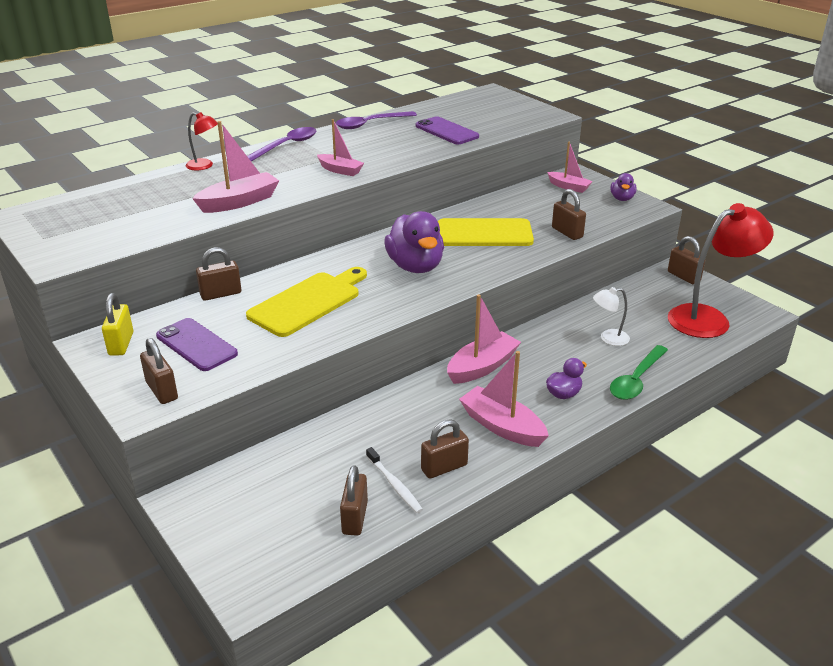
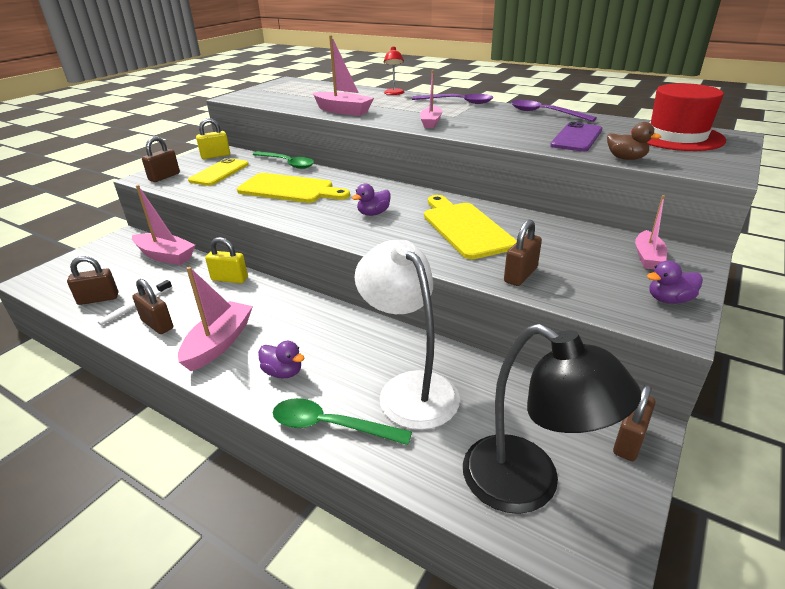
camera: 70 degrees right, 0 degrees up
(196, 345) = (219, 172): purple phone -> yellow phone
(221, 294) = (287, 163): brown padlock -> green spoon
(380, 411) = (229, 279): none -> yellow padlock
(415, 266) = (373, 213): purple duck -> purple duck, size x0.52
(477, 104) = (676, 137): none -> red hat
(482, 367) = (311, 313): pink boat -> pink boat (165, 256)
(505, 130) = (626, 158): none -> brown duck
(608, 338) = (409, 388): white lamp -> white lamp, size x2.14
(708, 318) = (528, 485): red lamp -> black lamp

